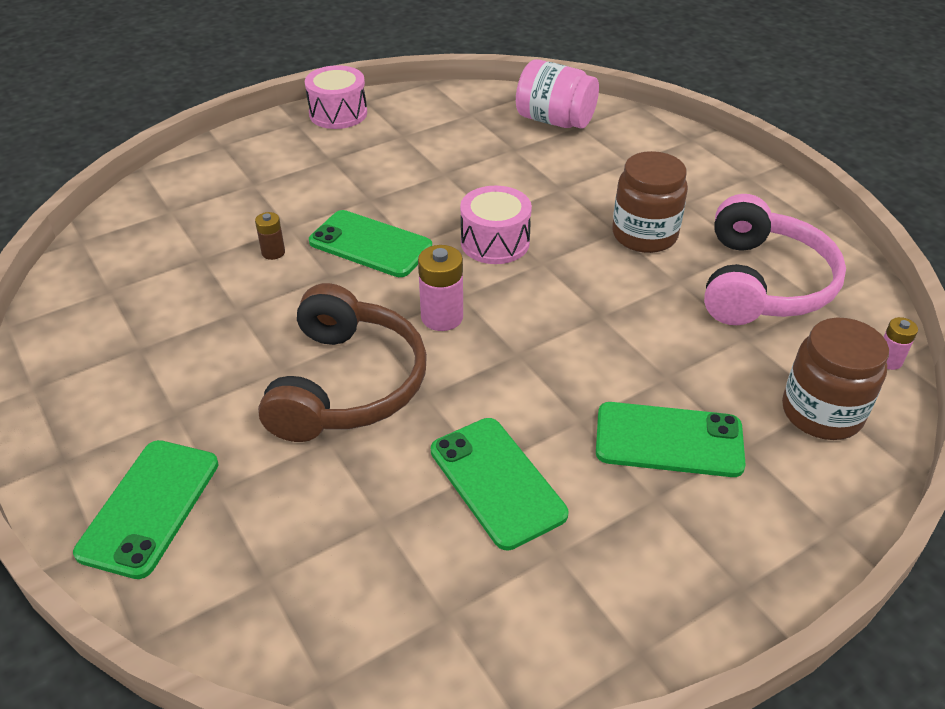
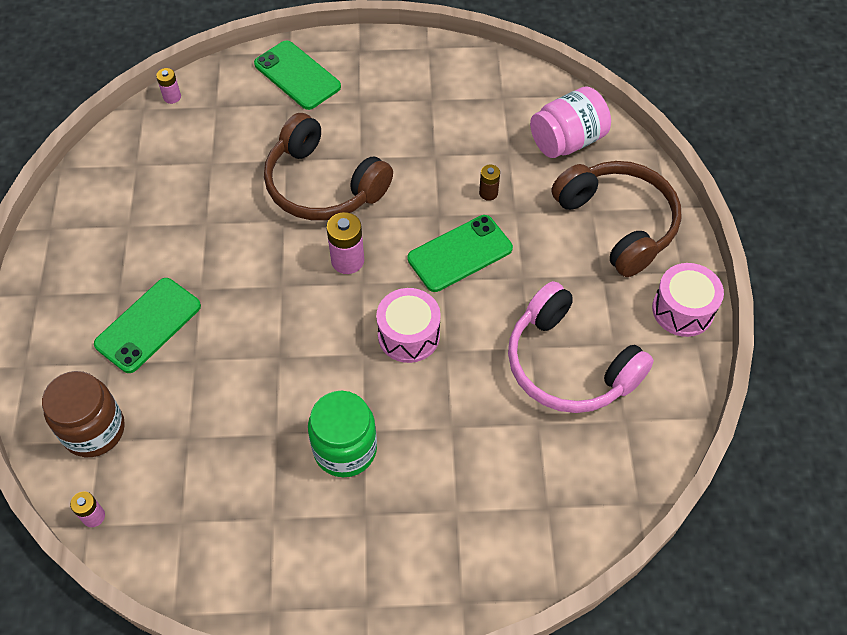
camera: 120 degrees right, 15 degrees up
(261, 166) = (618, 223): none -> brown headphones
(275, 655) = (172, 97): none -> pink battery
(497, 482) = (192, 223): green phone -> none
(555, 120) = (570, 490): pink jar -> pink jar (567, 141)
(644, 235) = (345, 449): brown jar -> green jar
(762, 283) = (228, 495): pink headphones -> pink headphones (568, 364)

